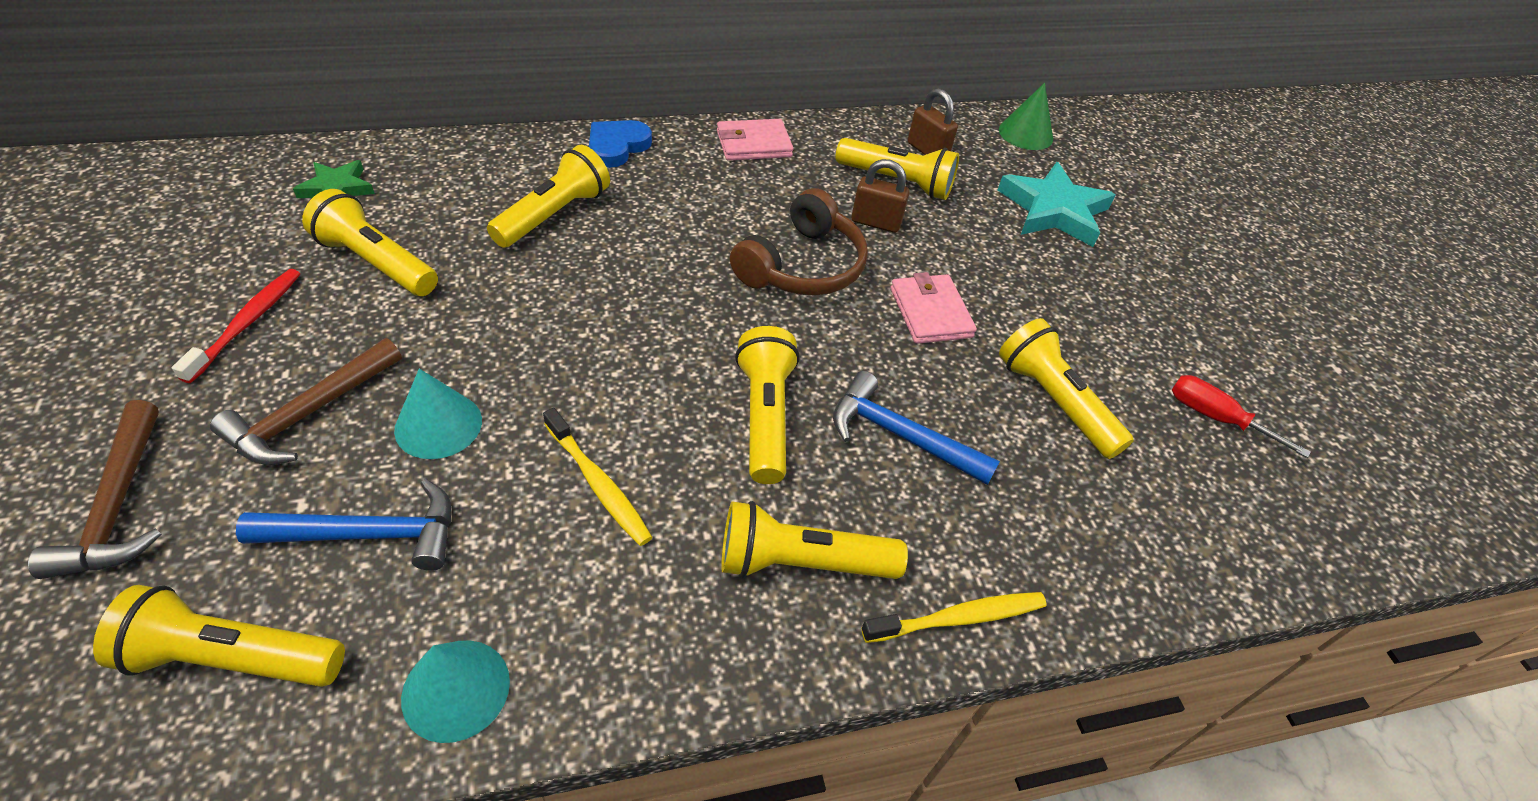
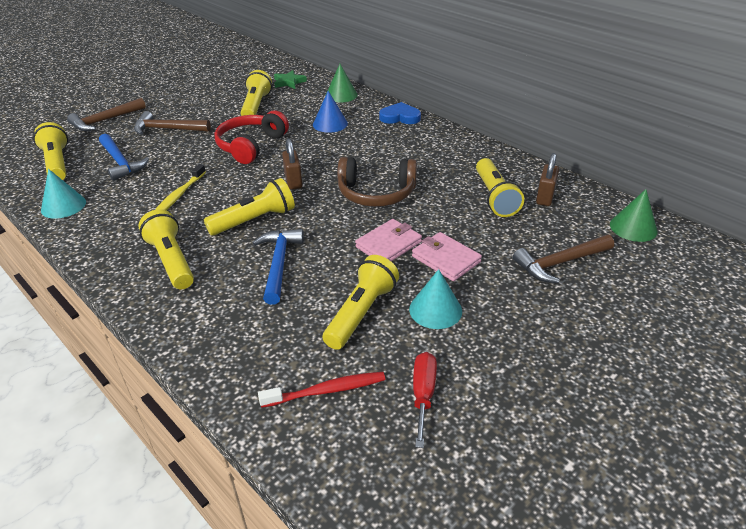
camera: 65 degrees right, 10 degrees down
(247, 323) = (200, 101): red toothbrush -> red toothbrush (326, 390)
(438, 425) = (182, 152): turquoise cone -> turquoise cone (435, 310)
(471, 161) = (341, 95): none -> green cone
(521, 328) = (251, 146): none -> red headphones
(554, 215) = (330, 124): yellow flashlight -> blue cone
(754, 144) = (458, 146): pink wallet -> pink wallet (446, 259)
(875, 222) = (445, 202): brown padlock -> brown padlock (293, 181)
(958, 618) = (168, 320): yellow toothbrush -> none
(1054, 210) = (559, 263): turquoise star -> brown hammer

